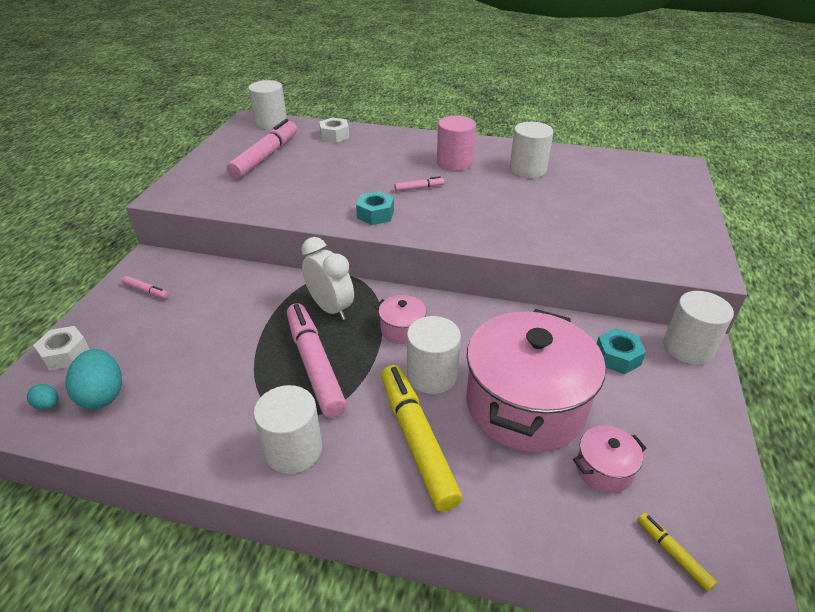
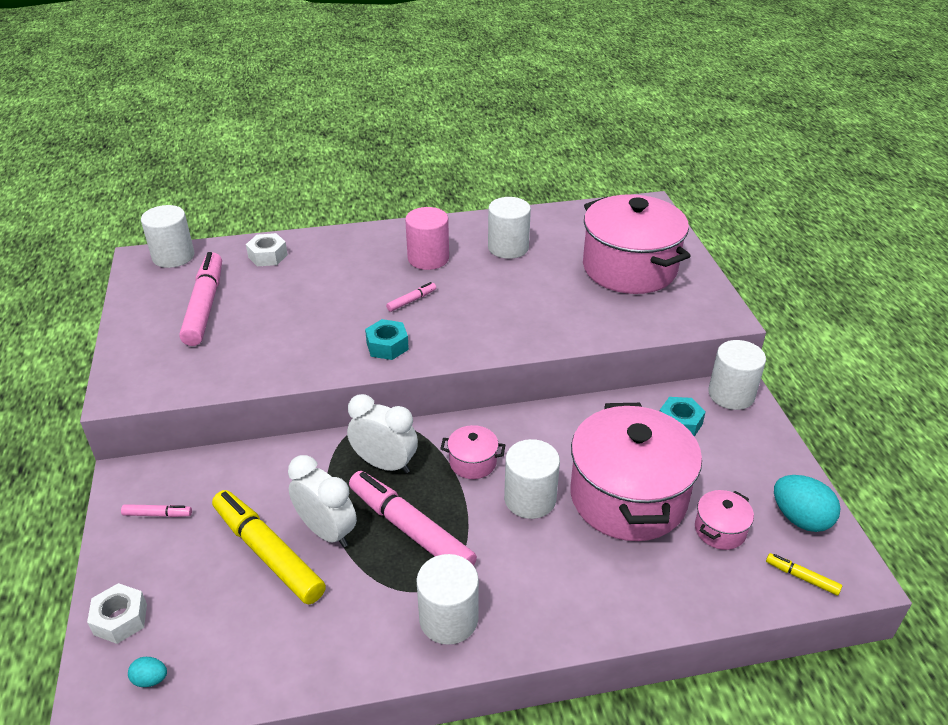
camera: 25 degrees left, 0 degrees up
(102, 395) = (205, 644): turquoise egg -> turquoise egg (800, 518)
(250, 343) = (327, 531): none -> white clock
(417, 440) = (555, 565): yellow marker -> yellow marker (268, 553)
(631, 208) = (629, 268): none -> pink pot

